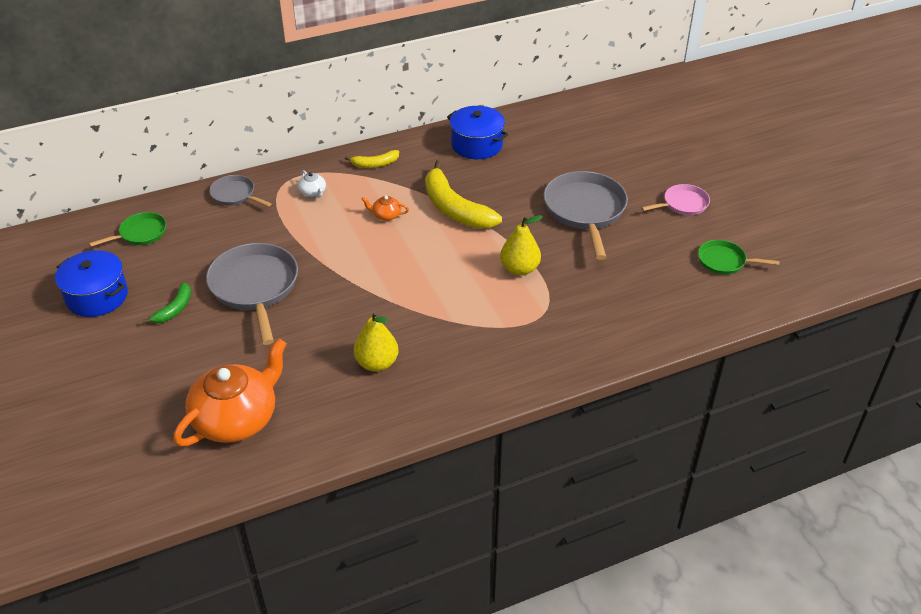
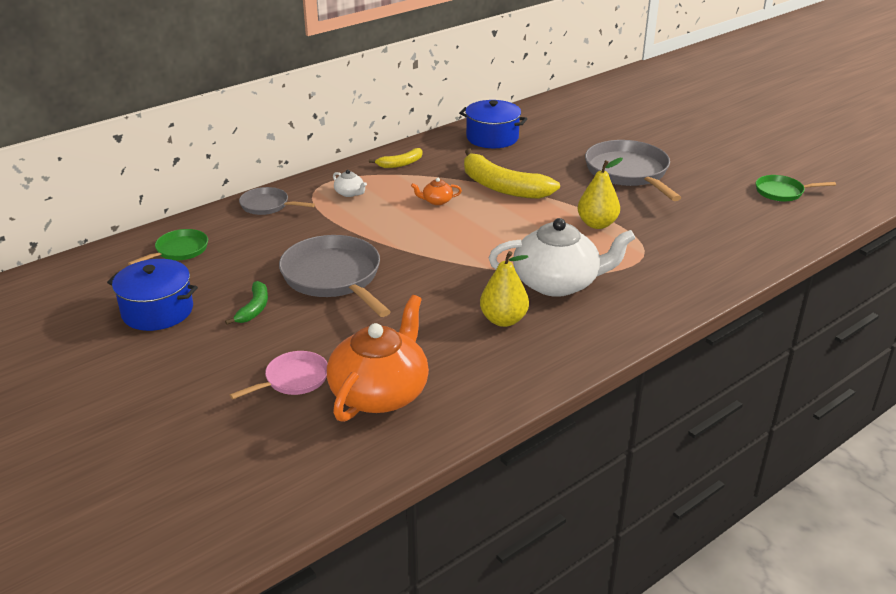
camera: 15 degrees left, 10 degrees down
(446, 331) = (557, 283): none -> white teapot
(683, 204) = (714, 156): pink pan -> pink pan (293, 379)

